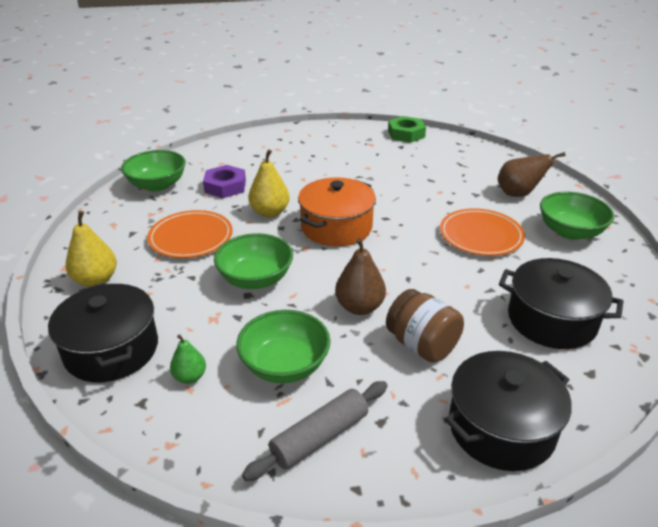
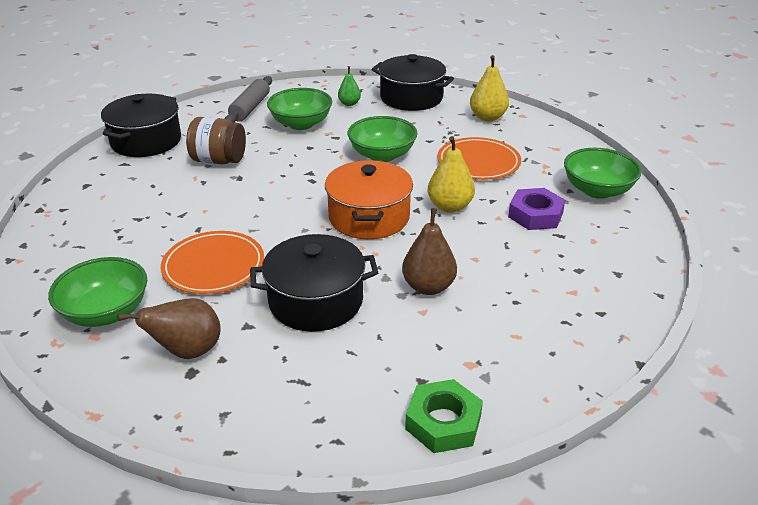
camera: 145 degrees right, 0 degrees up
(359, 307) = (283, 166): brown pear -> brown pear (428, 287)
(551, 320) = (120, 209): black pot -> black pot (316, 301)

